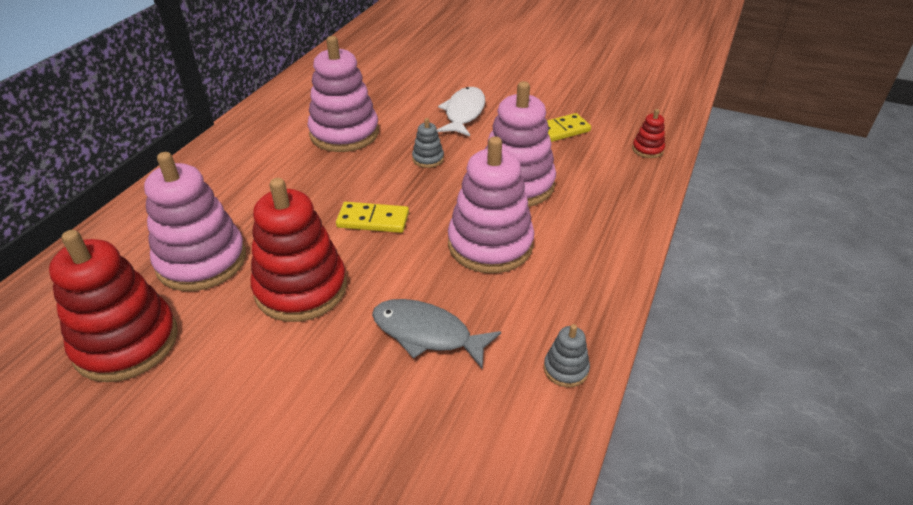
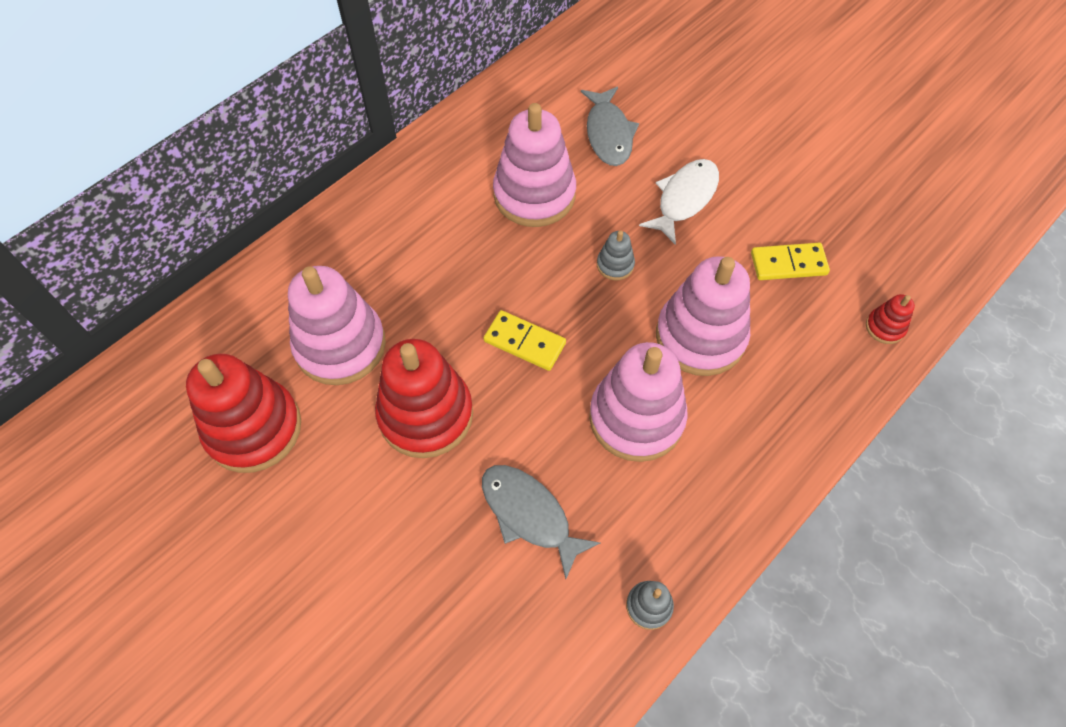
camera: 20 degrees right, 20 degrees up
(389, 91) = (608, 134): none -> grey fish

